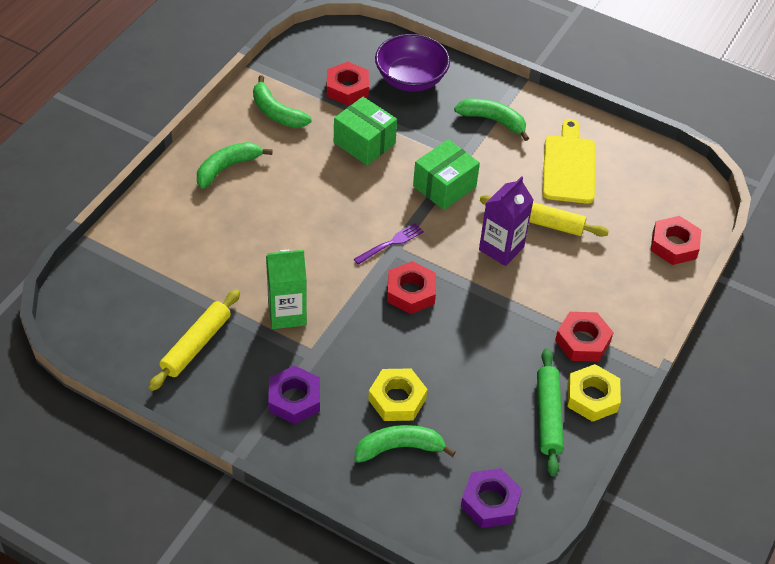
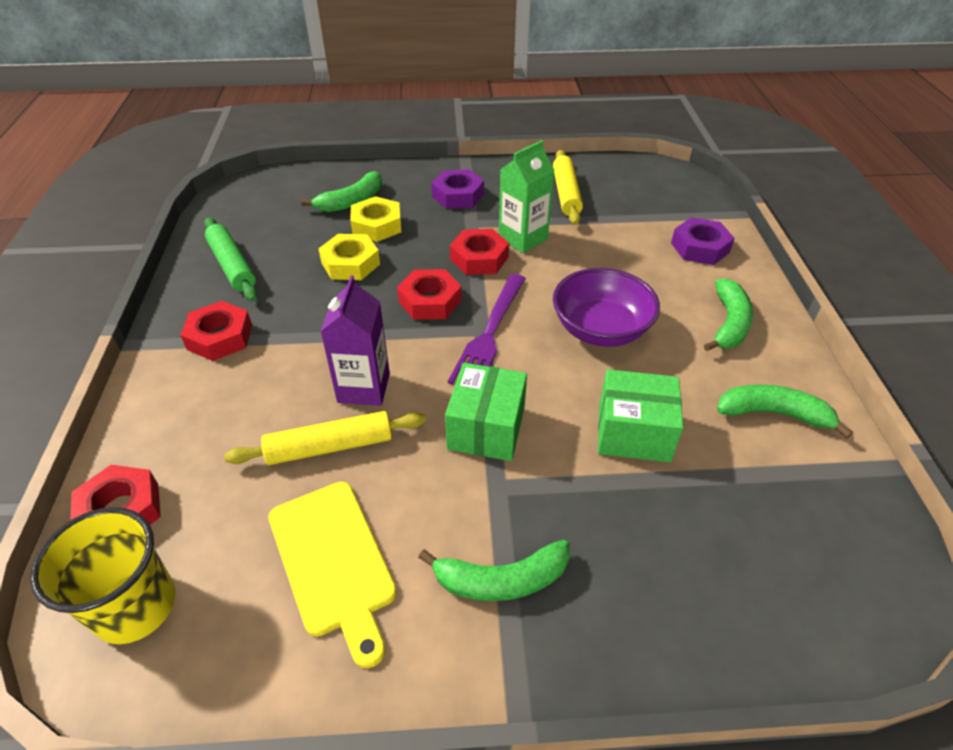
camera: 150 degrees right, 5 degrees down
(347, 88) = (746, 505): red nut -> red nut (479, 258)
(391, 243) = (489, 334): purple fork -> purple fork, size x1.72
(411, 79) = (687, 584): purple bowl -> purple bowl (600, 329)
(490, 502) = (258, 201): purple nut -> purple nut (700, 247)
(592, 397) = (192, 295): yellow nut -> yellow nut (350, 263)
(672, 194) = (135, 606): none -> yellow cup

